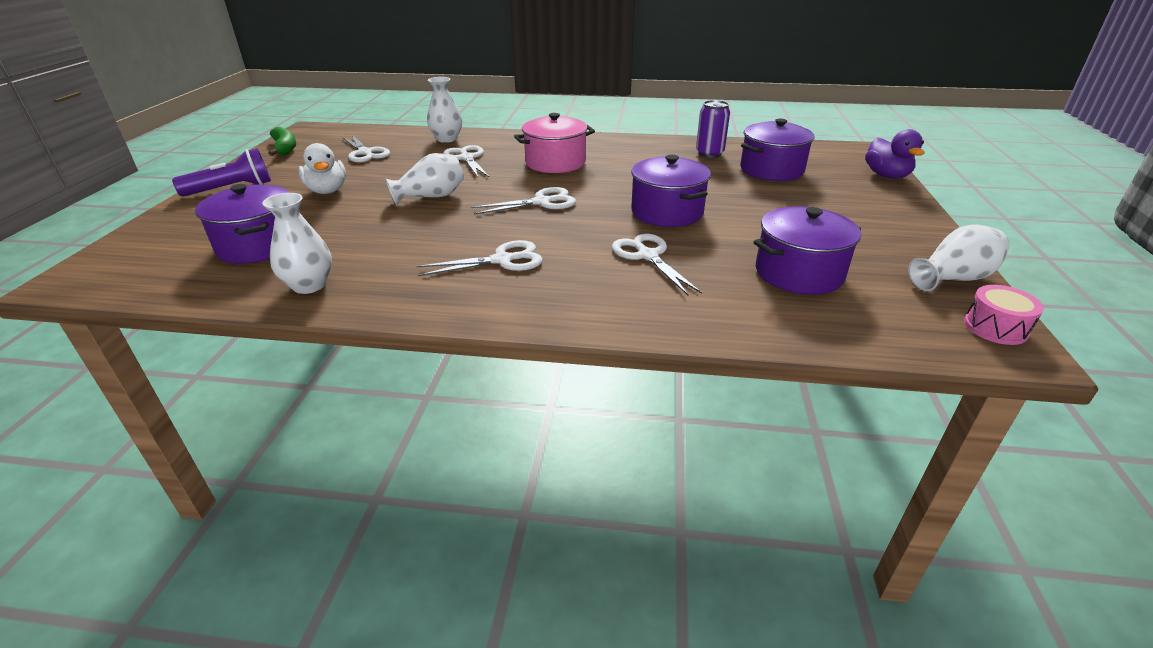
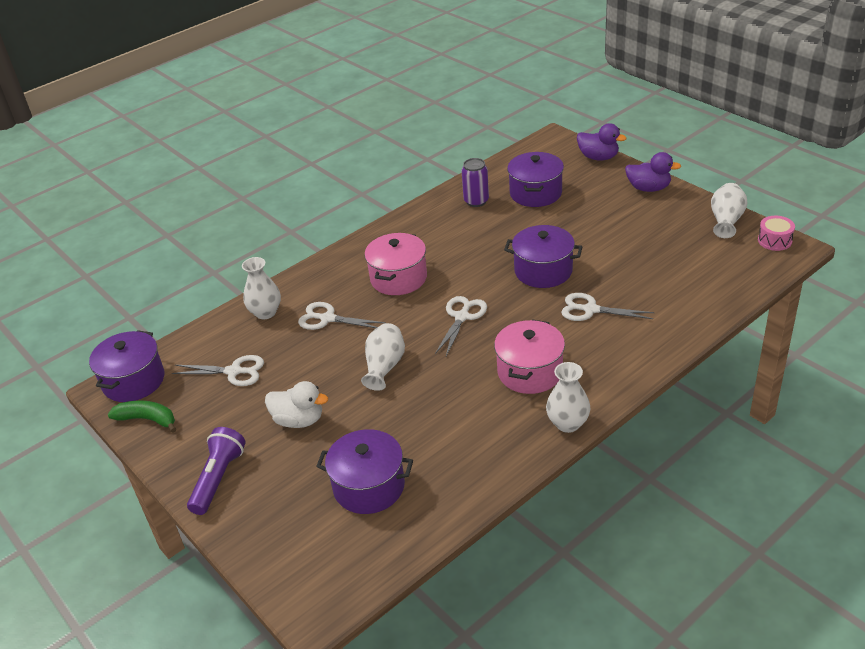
camera: 45 degrees left, 5 degrees up
(309, 285) = (468, 475): white vase -> white vase (568, 423)
(503, 260) = (530, 372): white scissors -> pink pot
(799, 273) = (669, 266): purple pot -> purple pot (133, 381)
(900, 214) = (648, 188): none -> purple duck

